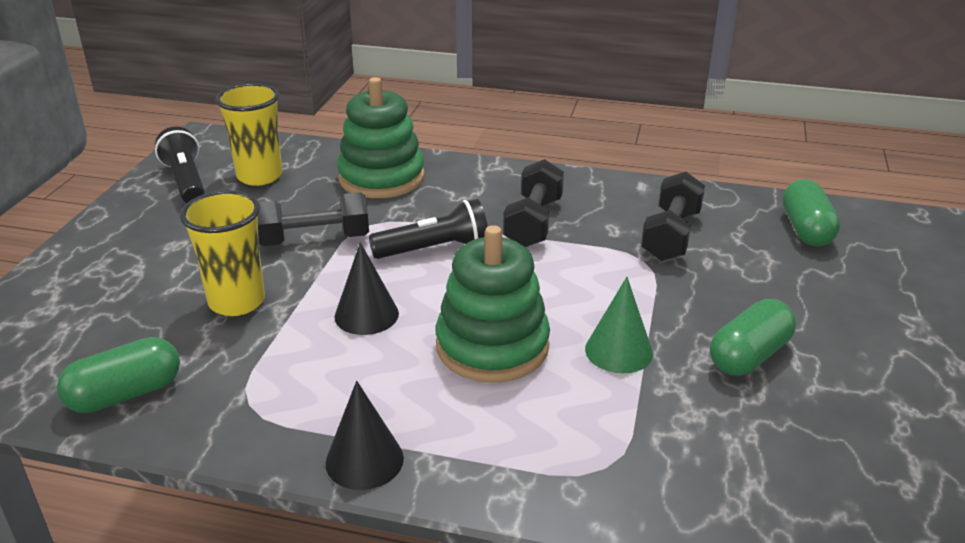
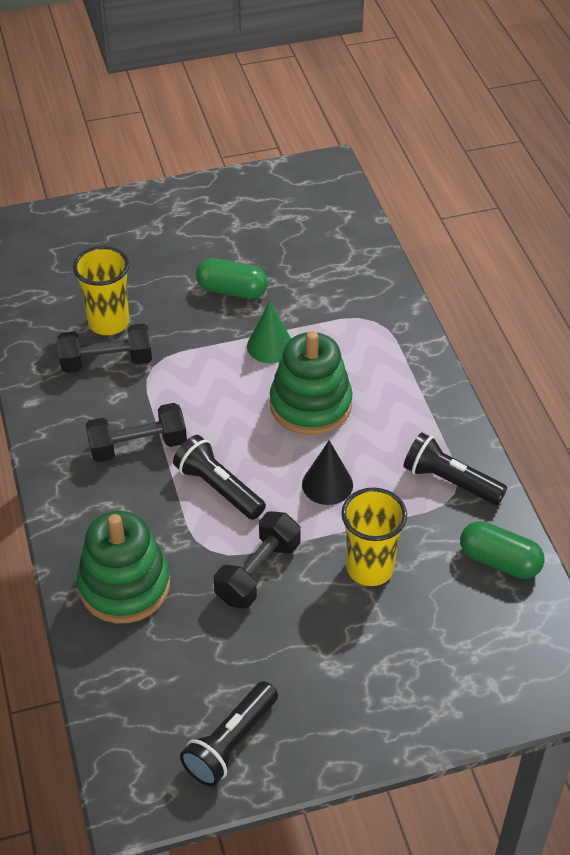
camera: 120 degrees left, 15 degrees up
(259, 176) = (181, 686): yellow cup -> yellow cup (108, 323)
(268, 408) = (450, 481): none -> black flashlight
(314, 240) = (258, 572): black dumbbell -> black dumbbell turned 75 degrees clockwise
(364, 460) = (450, 415): black cone -> none
(806, 229) = (50, 295): green capsule -> none

